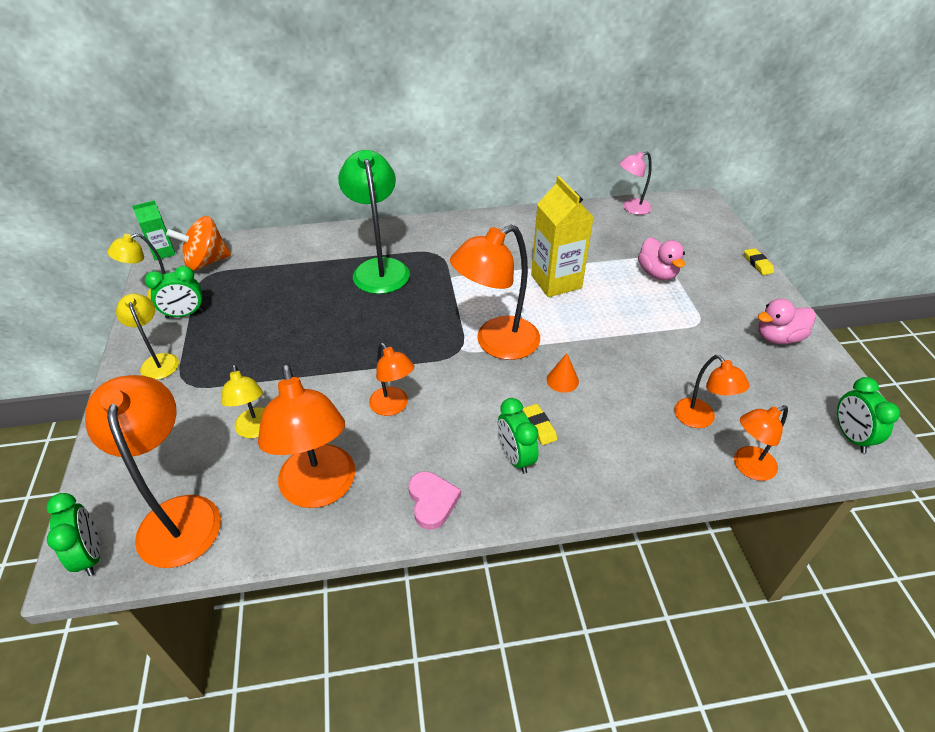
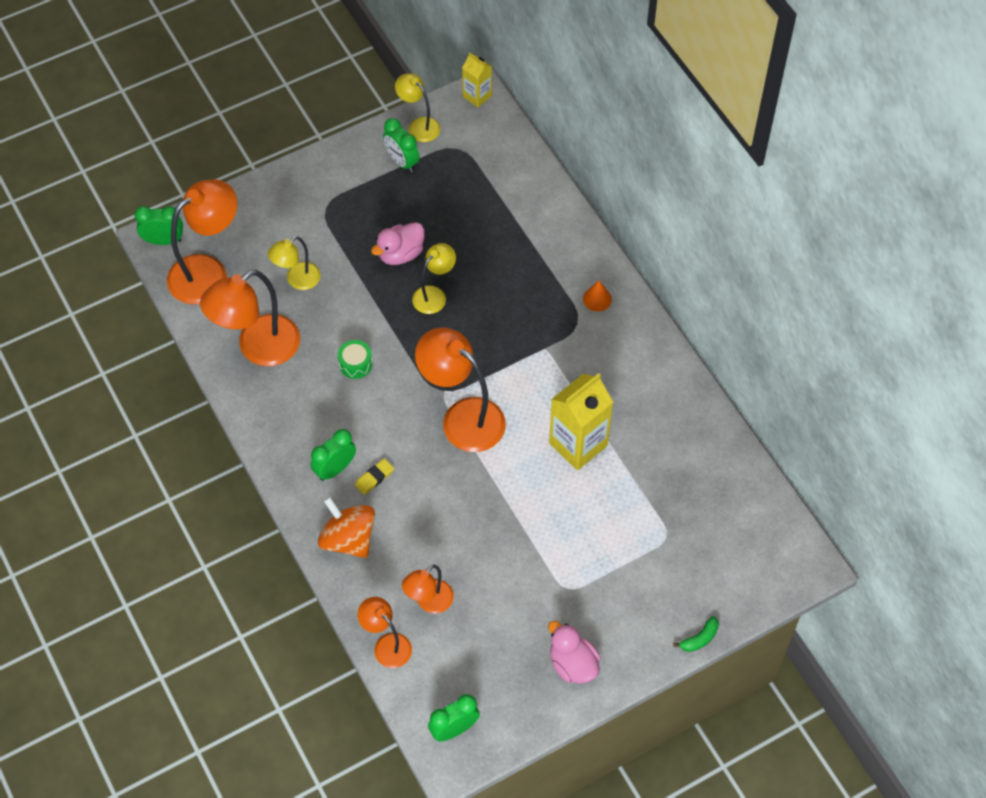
camera: 70 degrees right, 15 degrees up
(91, 555) = (164, 240): green clock -> green clock turned 135 degrees counterclockwise
(158, 361) = (341, 176): yellow lamp -> yellow lamp (434, 295)
(163, 252) = (477, 96): green carton -> yellow carton
(206, 262) = (478, 137): orange spinning top -> orange spinning top (348, 539)
(379, 268) = (531, 282): green lamp -> none
(393, 407) = (355, 364): orange lamp -> green drum
(432, 501) = (273, 424): pink heart -> none
(562, 380) = (436, 483): orange cone -> orange cone (597, 299)
(631, 208) = (757, 491): pink lamp -> none
(657, 273) = (635, 537): pink duck -> pink duck (400, 254)
(757, 264) = (699, 638): yellow eraser -> green banana

